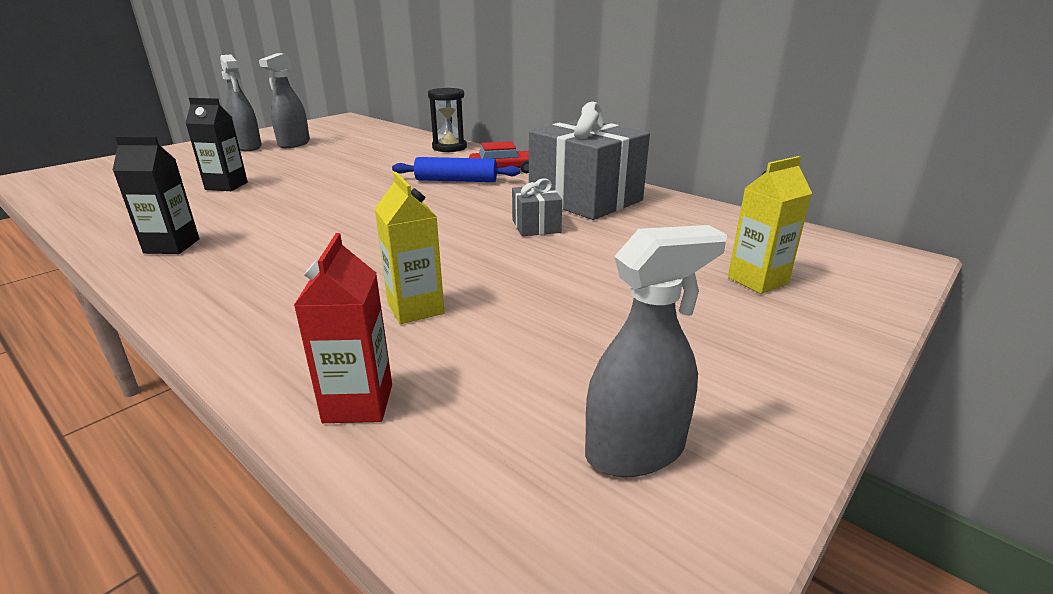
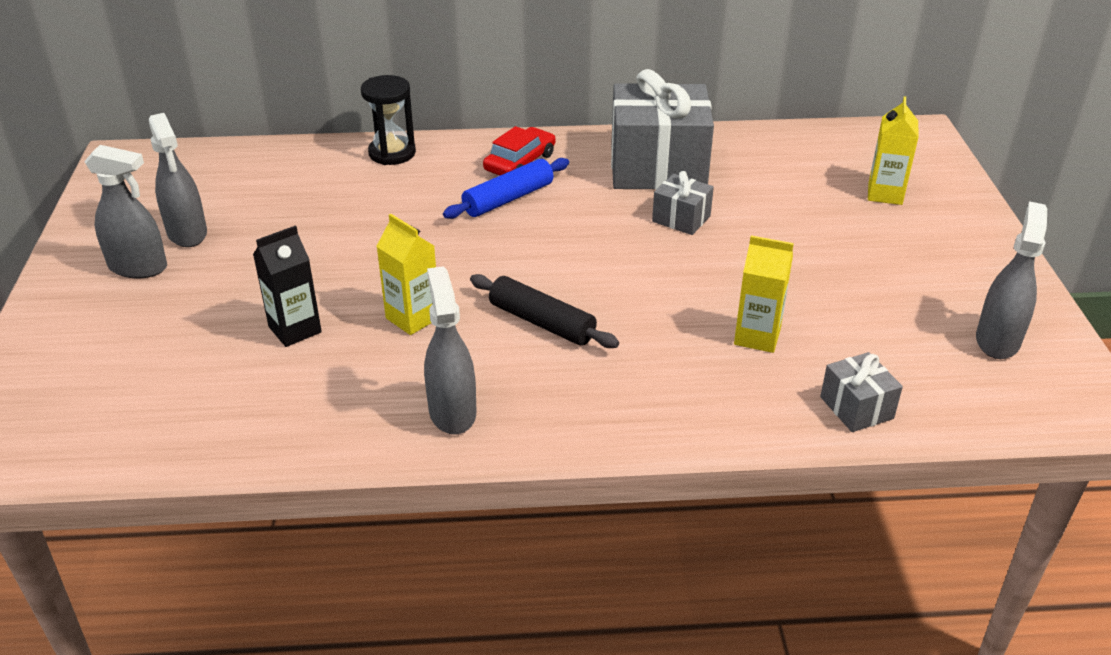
camera: 45 degrees left, 10 degrees up
(172, 246) = (452, 412): black carton -> grey spray bottle
(276, 203) = (413, 318): none -> yellow carton
(321, 233) = (542, 322): none -> black rolling pin
(358, 403) = (856, 407): red carton -> grey gift

